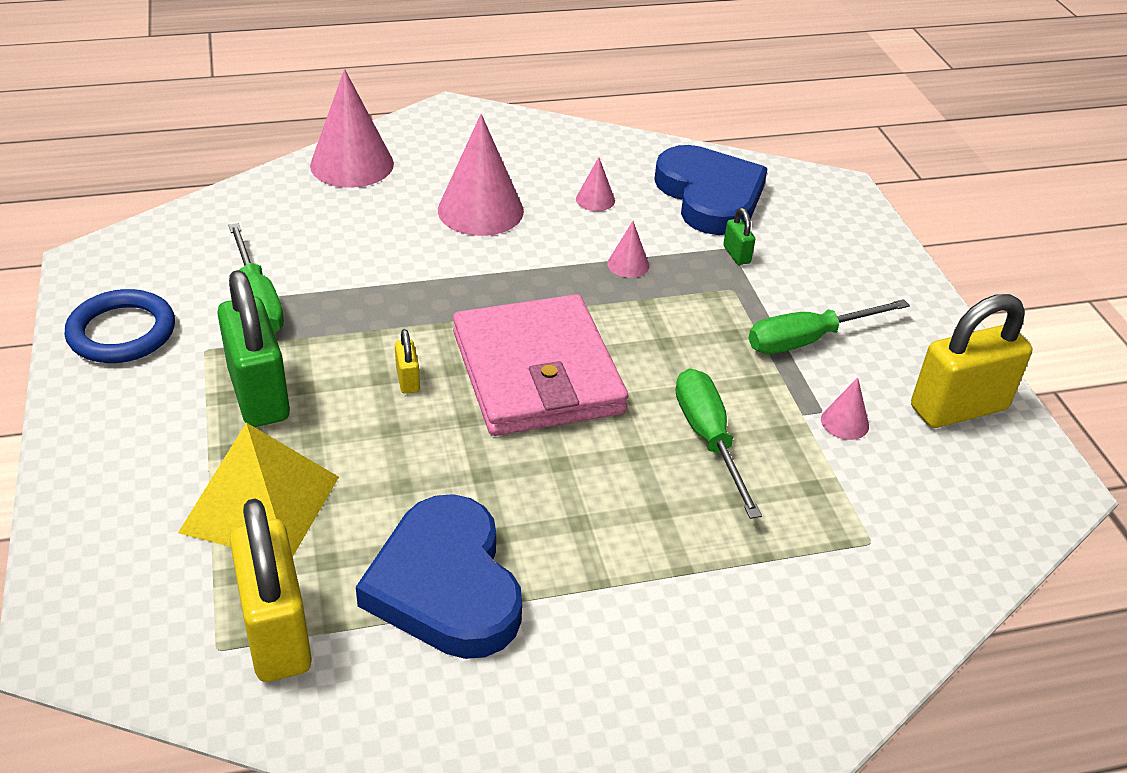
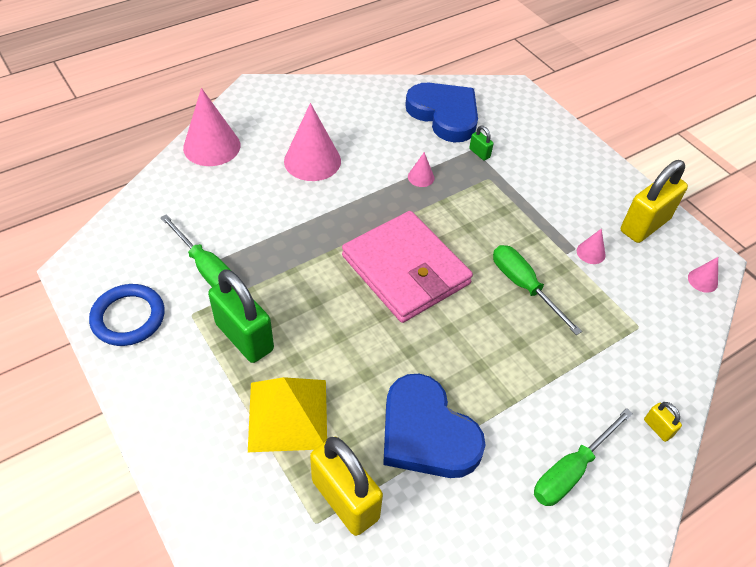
camera: 20 degrees left, 10 degrees up
(407, 380) = (331, 298): yellow padlock -> yellow padlock (657, 428)
(595, 199) = (378, 134): pink cone -> pink cone (702, 280)
(808, 340) = (546, 202): green screwdriver -> green screwdriver (571, 470)

